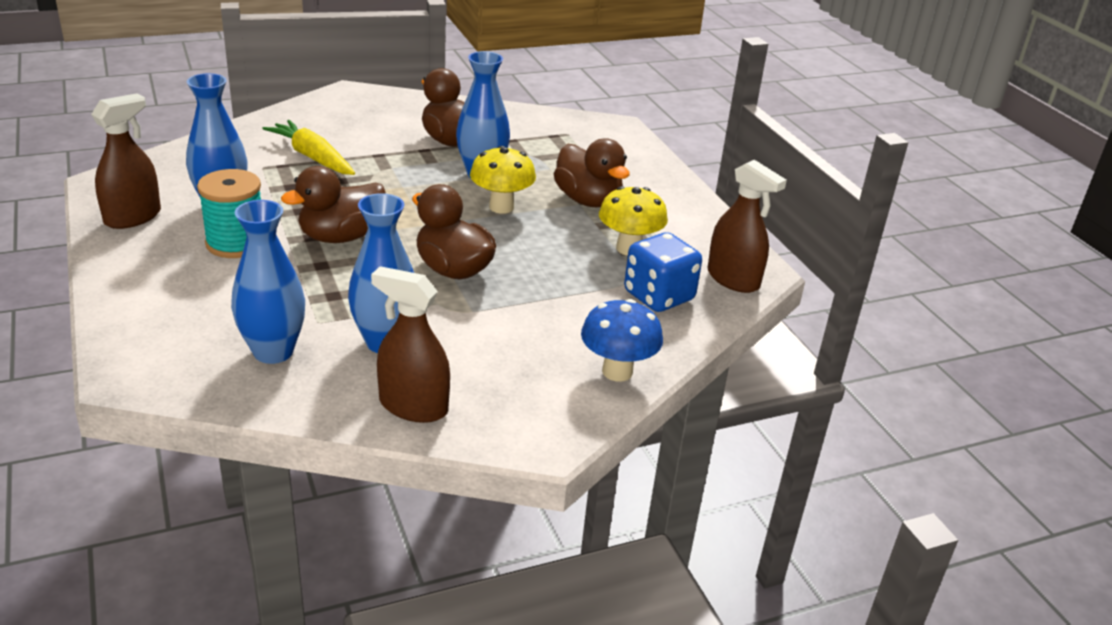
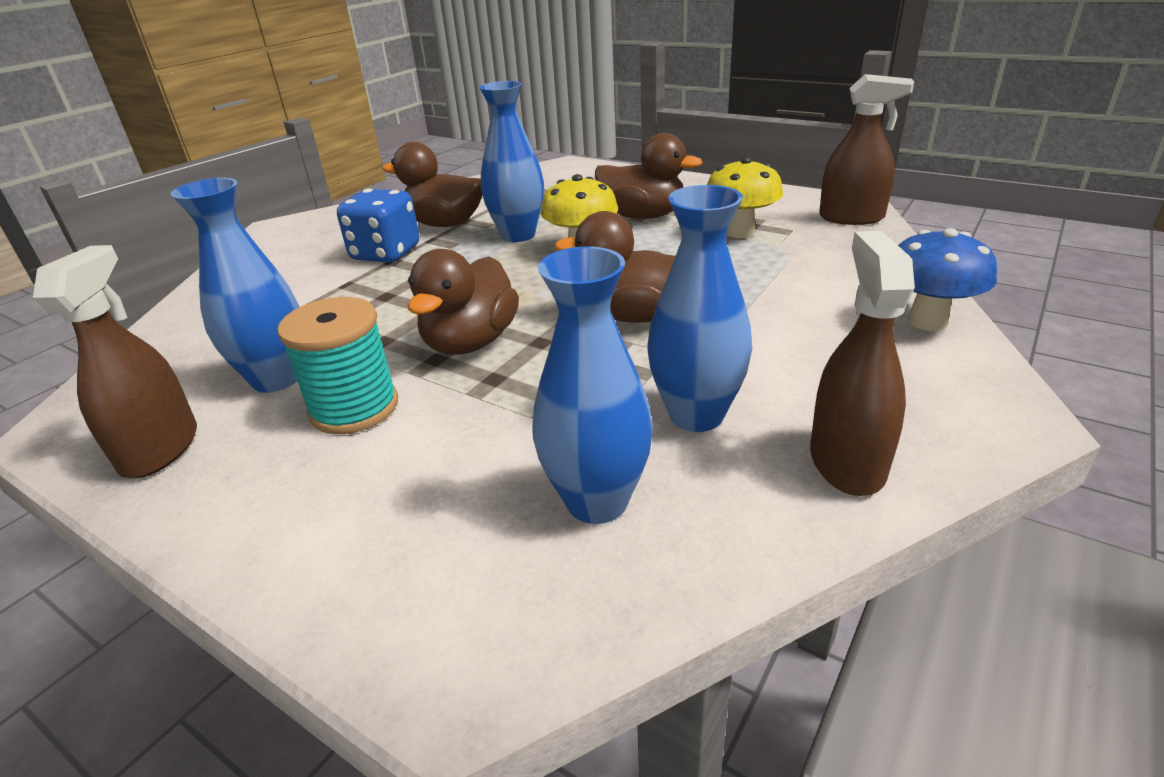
camera: 30 degrees left, 0 degrees up
(312, 157) = (320, 290): yellow carrot -> none
(413, 406) = (846, 462): brown spray bottle -> brown spray bottle turned 105 degrees clockwise
(658, 296) = (831, 252): blue dice -> blue dice (386, 253)

